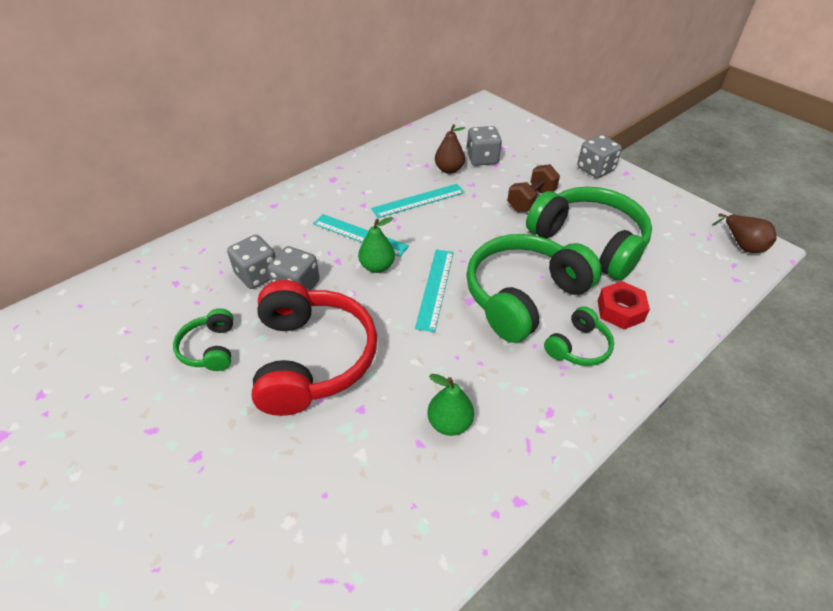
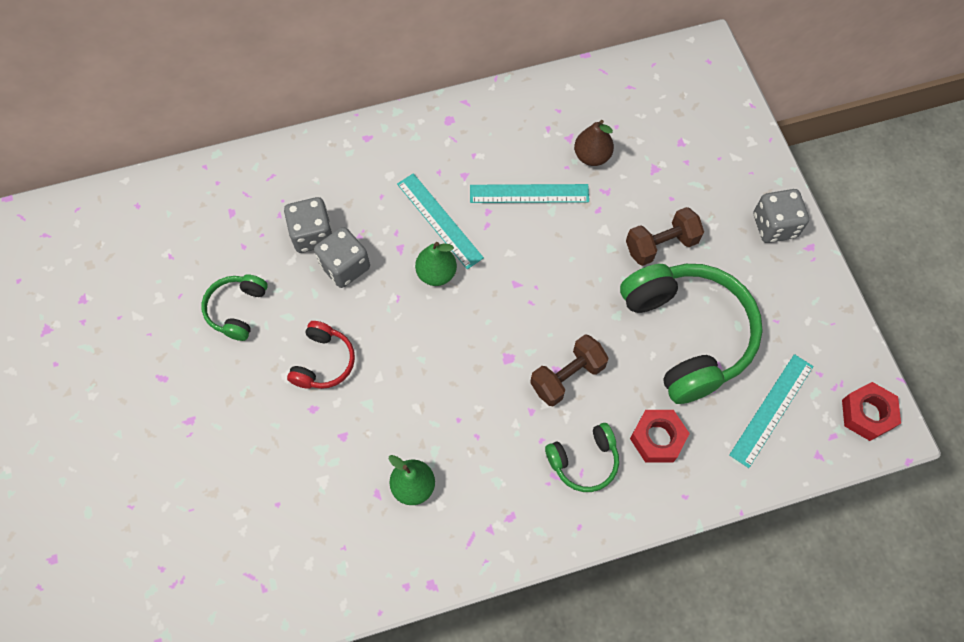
camera: 25 degrees right, 20 degrees up
(312, 358) = (323, 362): red headphones -> red headphones, size x0.48
(435, 288) = (481, 327): turquoise ruler -> turquoise ruler (771, 410)
(482, 159) = (643, 153): grey dice -> none
(523, 296) = (567, 376): green headphones -> brown dumbbell
(742, 245) = (867, 414): brown pear -> red nut

